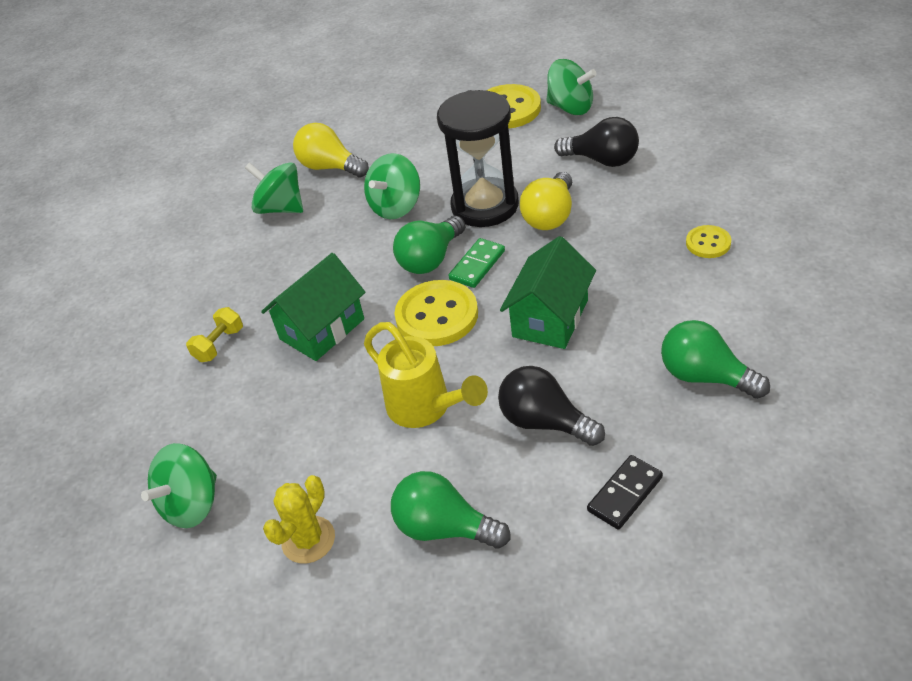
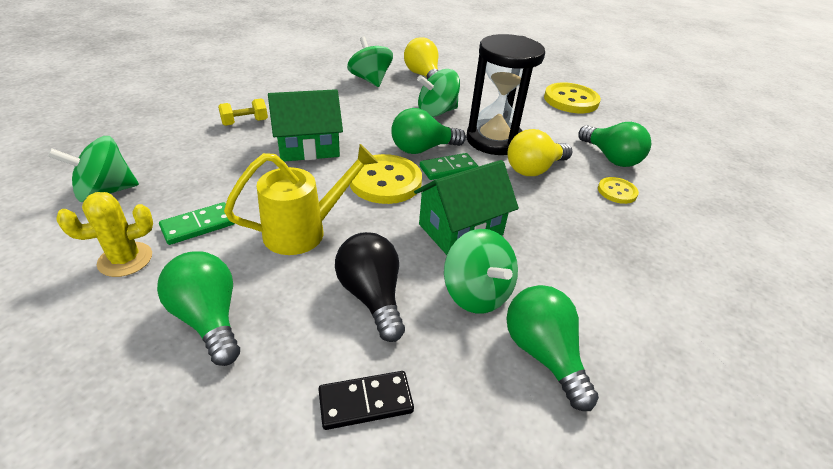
camera: 25 degrees right, 5 degrees down
(328, 470) = (198, 226): none -> green domino
(426, 409) = (305, 231): yellow watering can -> yellow watering can turned 105 degrees counterclockwise
(571, 107) = (618, 119): green spinning top -> green spinning top (476, 293)
(602, 160) = (610, 158): black light bulb -> green light bulb
(708, 243) = (647, 254): yellow button -> yellow button (617, 191)

